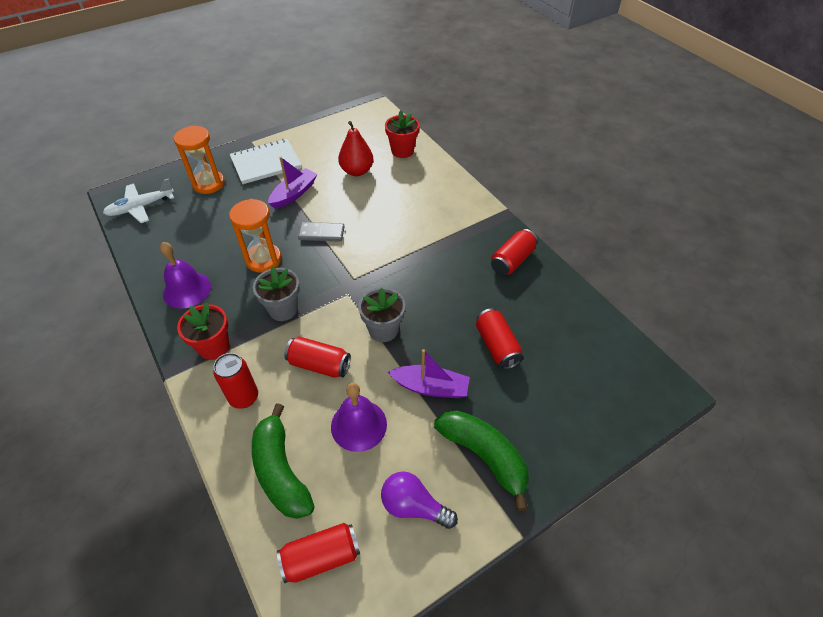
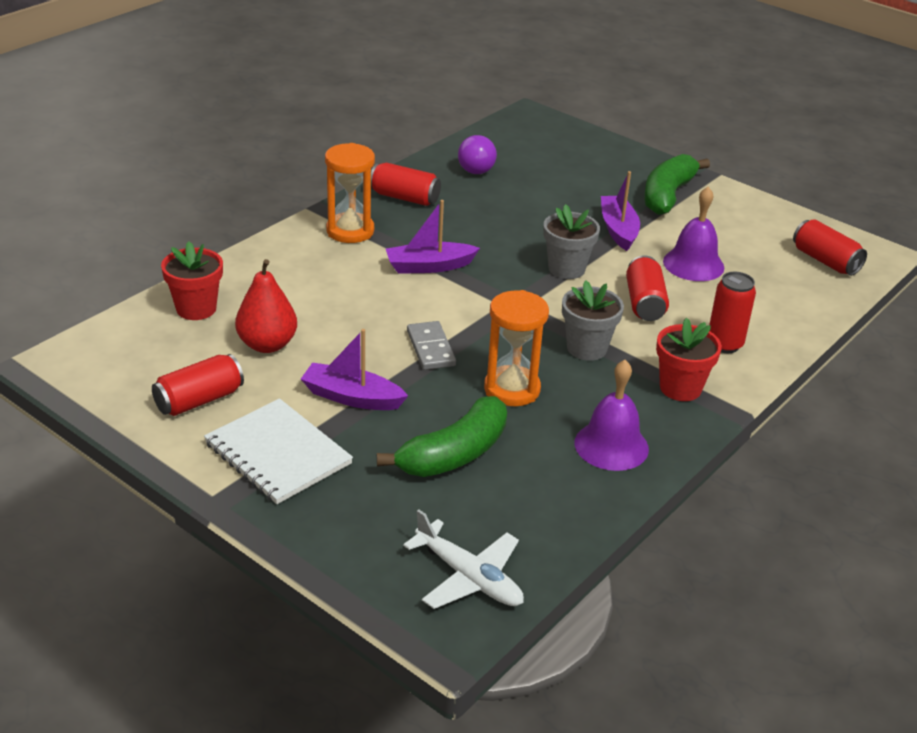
camera: 110 degrees left, 15 degrees down
(208, 184) = (365, 509): orange hourglass -> orange hourglass (350, 231)
(281, 471) = (777, 299): green banana -> green banana (454, 454)
(413, 253) = (429, 266): none -> purple boat
(413, 506) = (743, 223): purple light bulb -> purple light bulb (477, 166)
(497, 346) = (539, 198): red can -> red can (199, 400)

